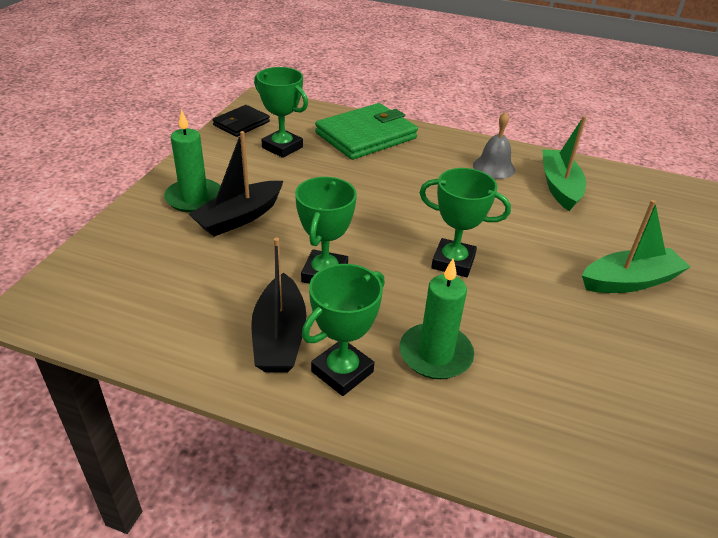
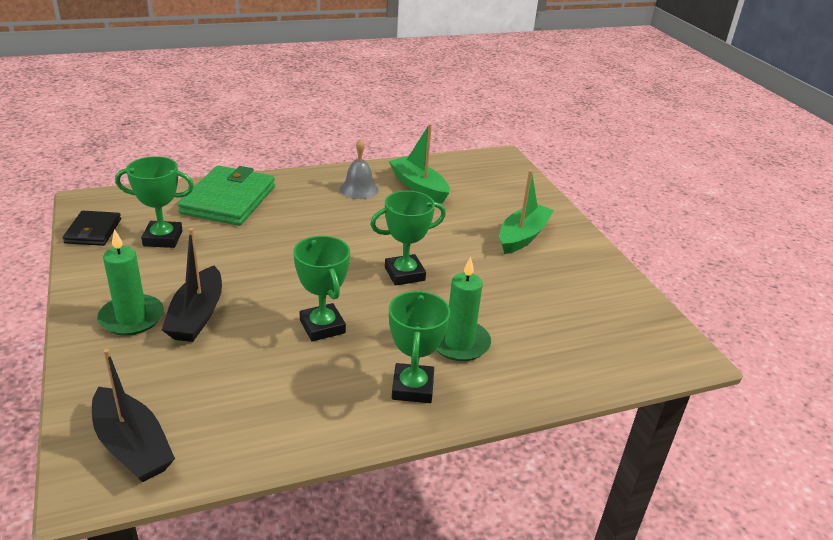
camera: 40 degrees left, 5 degrees down
(279, 337) = (341, 389): black boat -> black boat (132, 446)

